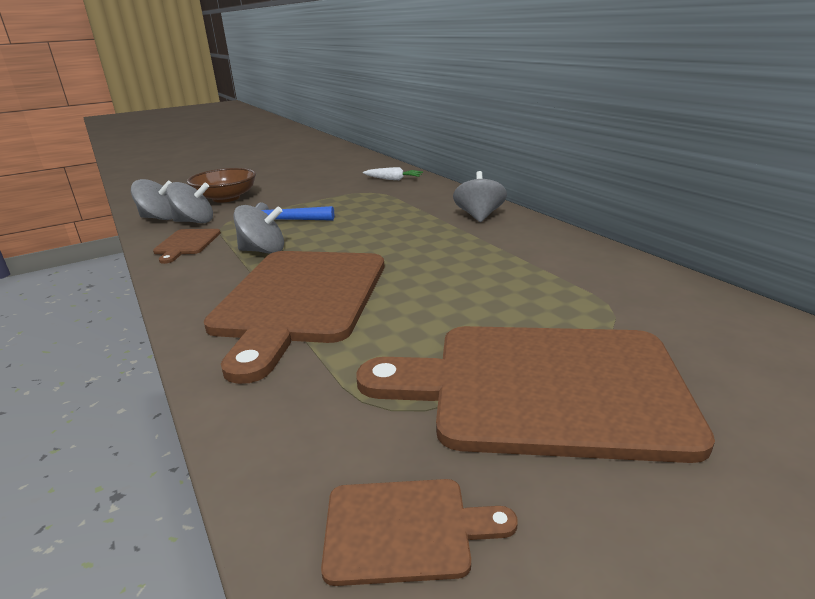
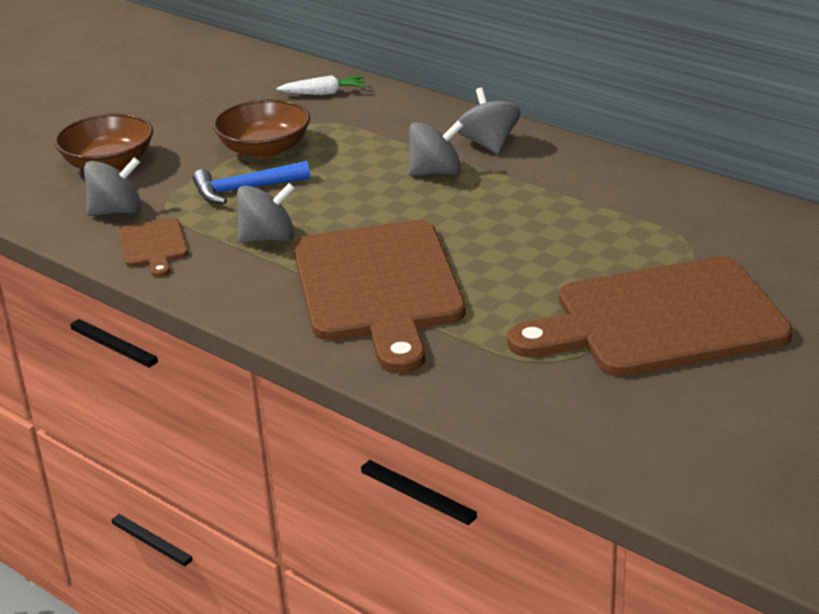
camera: 20 degrees left, 5 degrees up
(160, 218) = (56, 214): grey spinning top -> grey spinning top (436, 172)
(324, 202) = (265, 149): none -> brown bowl
(404, 529) = (619, 425): brown cutting board -> none

